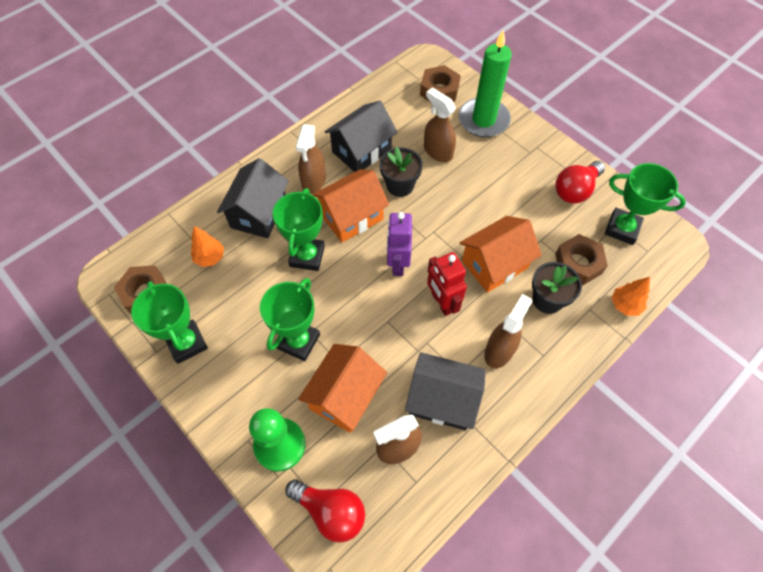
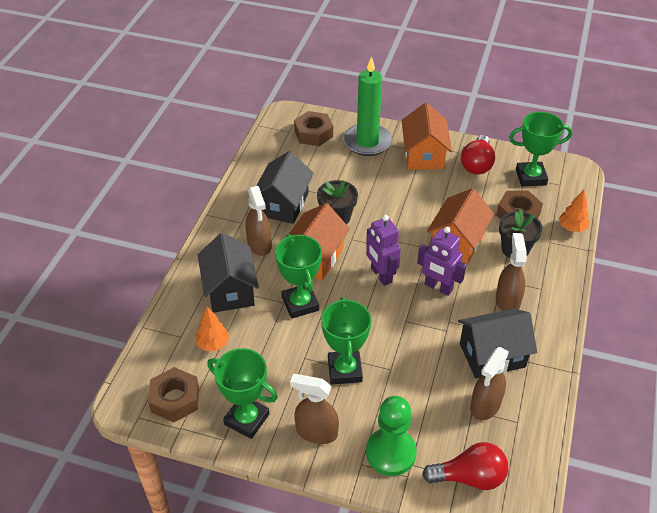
camera: 30 degrees left, 15 degrees down
(345, 396) = (415, 391): orange house -> orange house (424, 155)
(437, 151) = (348, 180): brown spray bottle -> brown spray bottle (316, 432)
(442, 302) = (438, 287): red robot -> purple robot

